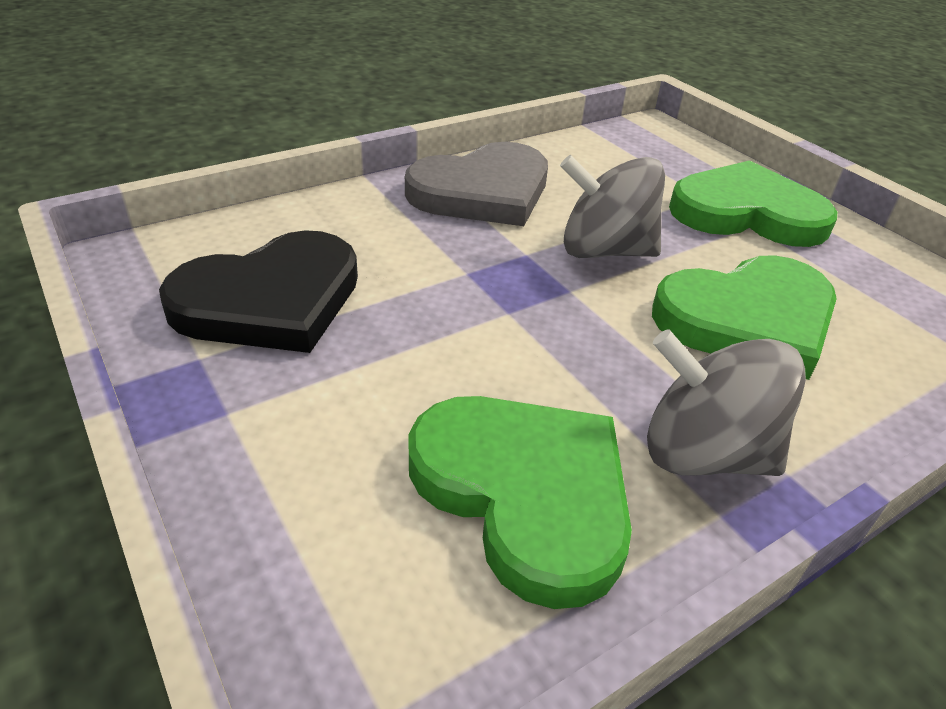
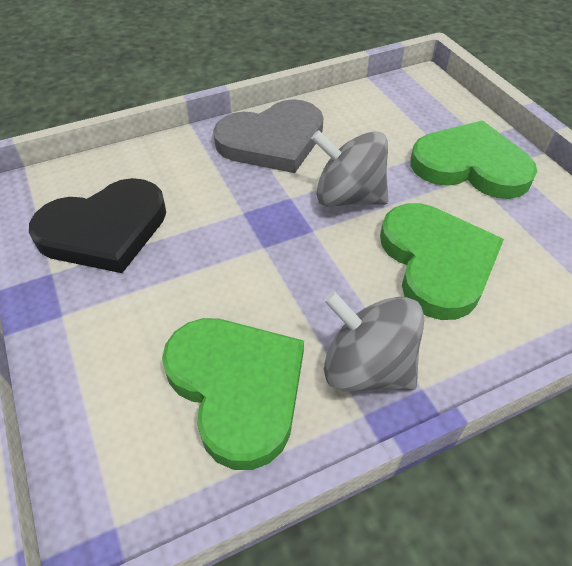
camera: 10 degrees right, 10 degrees up
(748, 320) = (437, 262): green heart -> green heart turned 90 degrees counterclockwise

